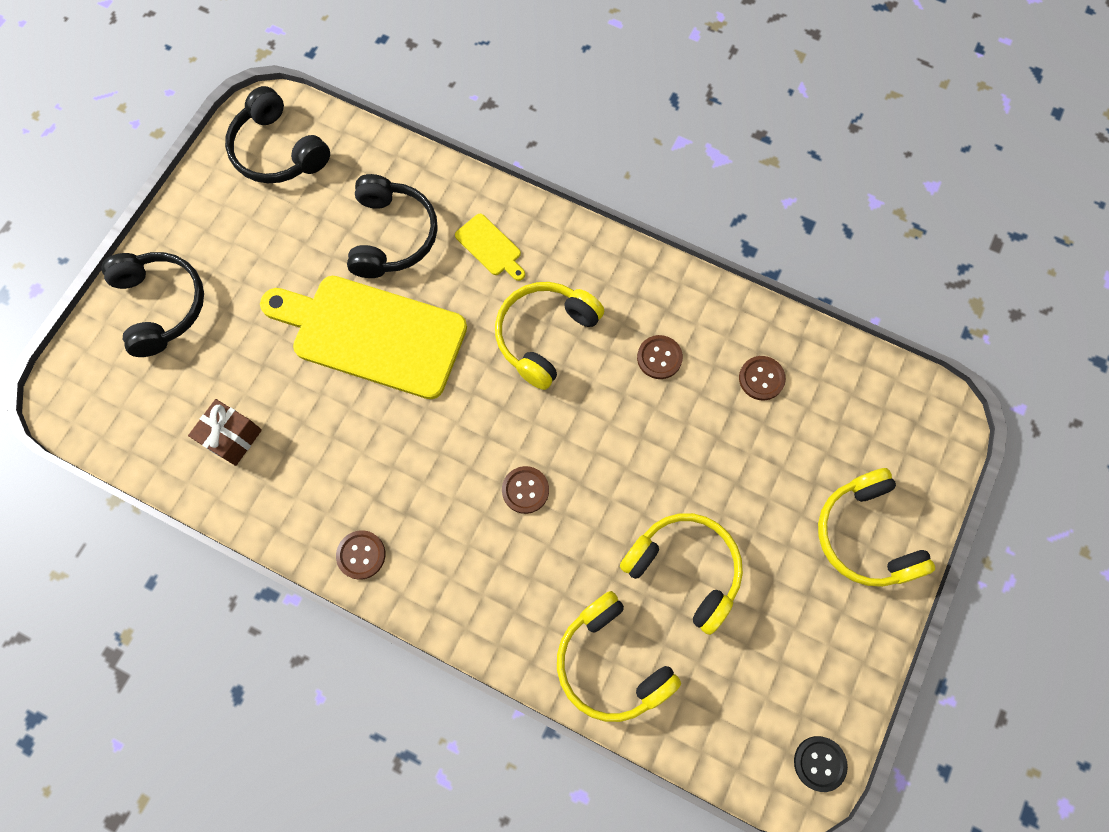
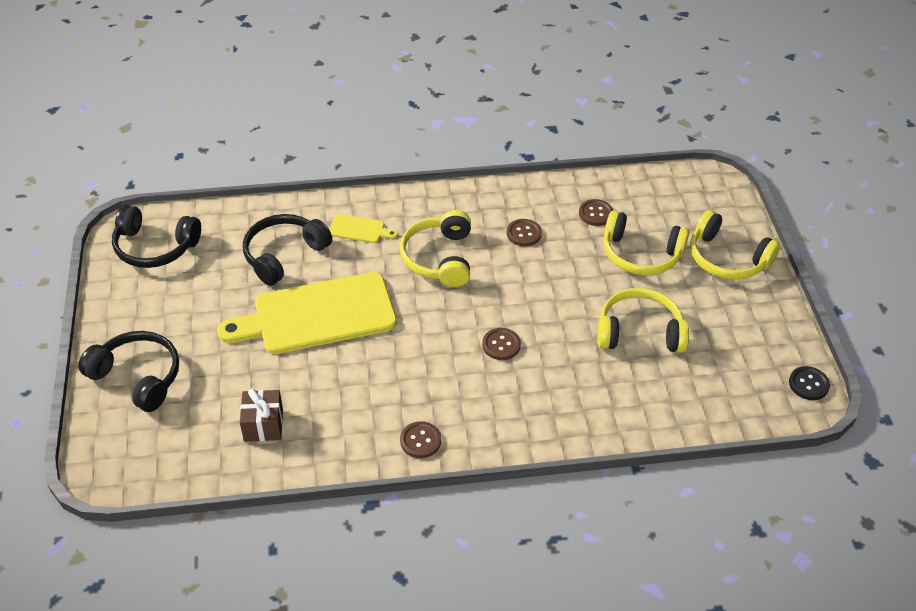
camera: 35 degrees left, 25 degrees down
(392, 236) = (284, 255): black headphones -> black headphones turned 105 degrees counterclockwise
(611, 662) = (640, 405): yellow headphones -> yellow headphones (641, 254)

